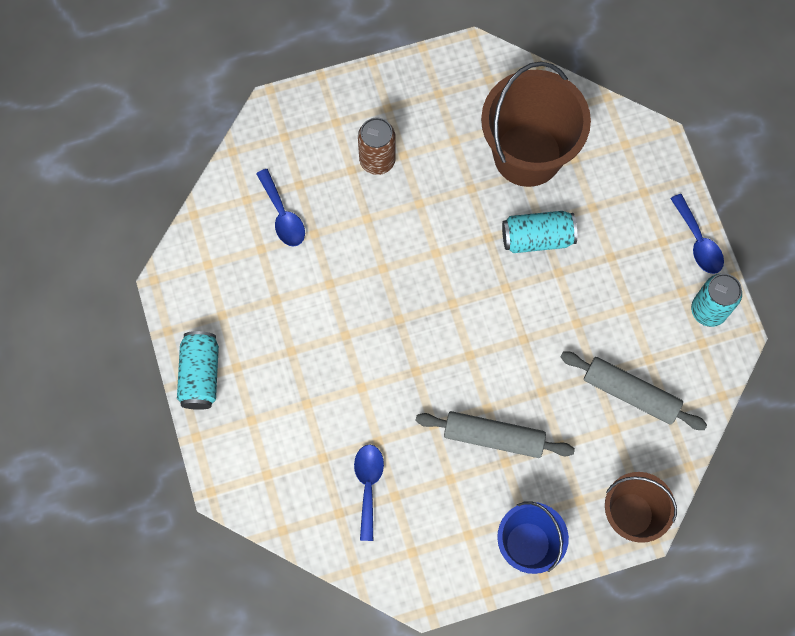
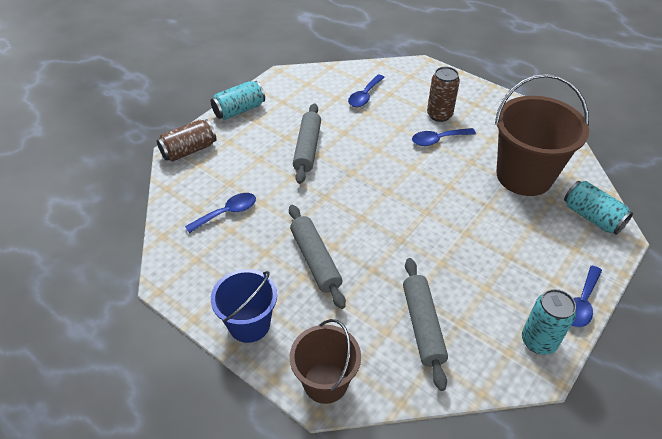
camera: 55 degrees right, 25 degrees down
(234, 473) = (189, 150): none -> brown can
(327, 340) = (307, 148): none -> grey rolling pin
(415, 194) = (438, 140): none -> blue spoon
(537, 238) = (476, 209): turquoise can -> turquoise can (592, 217)

